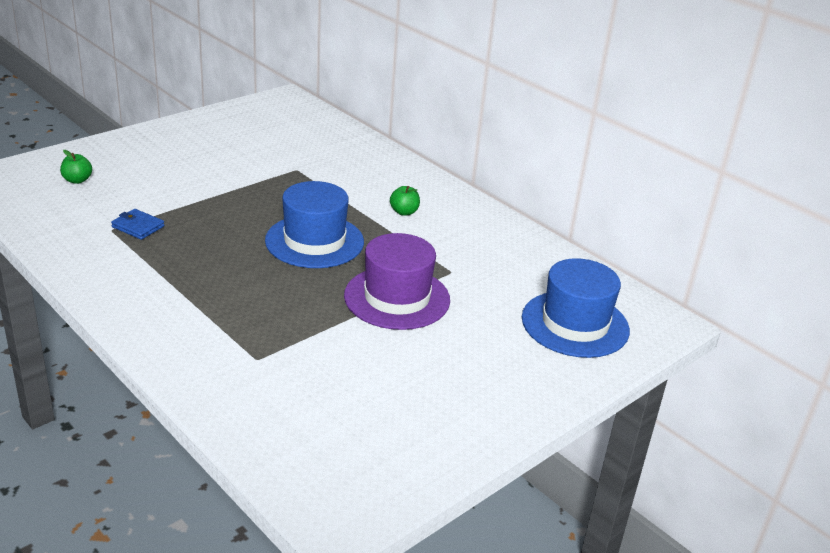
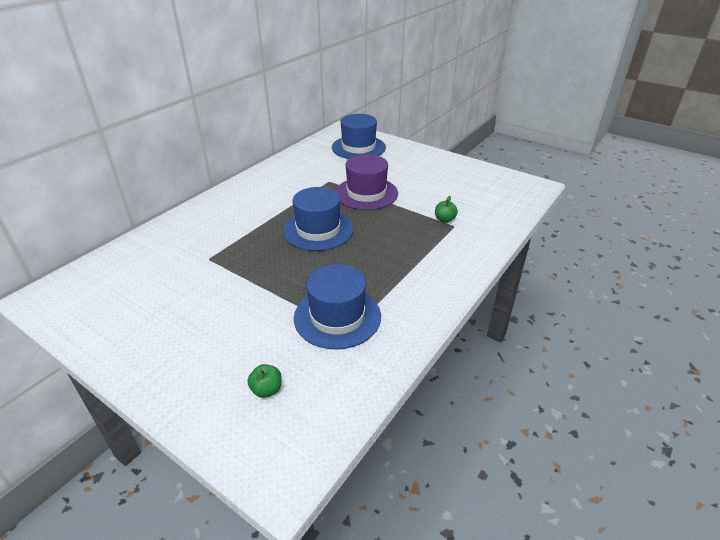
camera: 100 degrees left, 5 degrees up
(138, 227) = (337, 317): blue wallet -> blue hat
(404, 212) = (263, 203): green apple -> green apple (444, 219)

